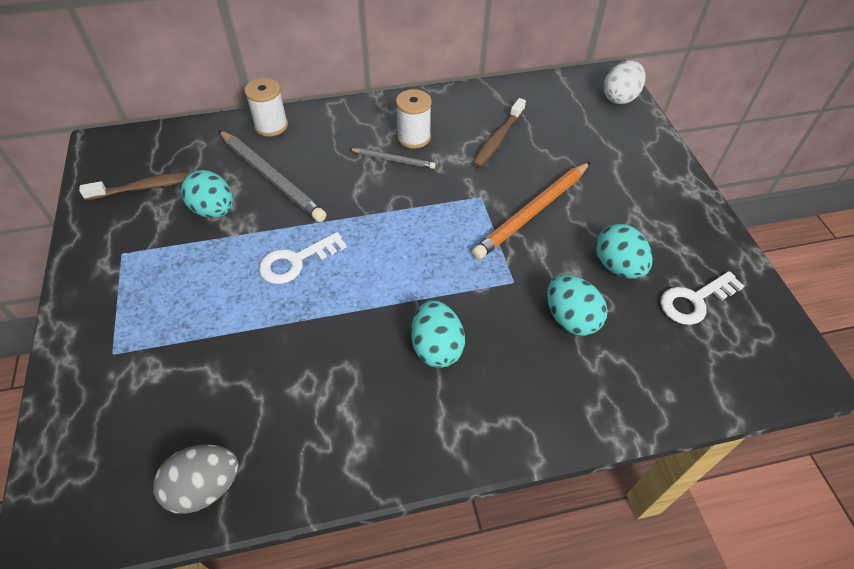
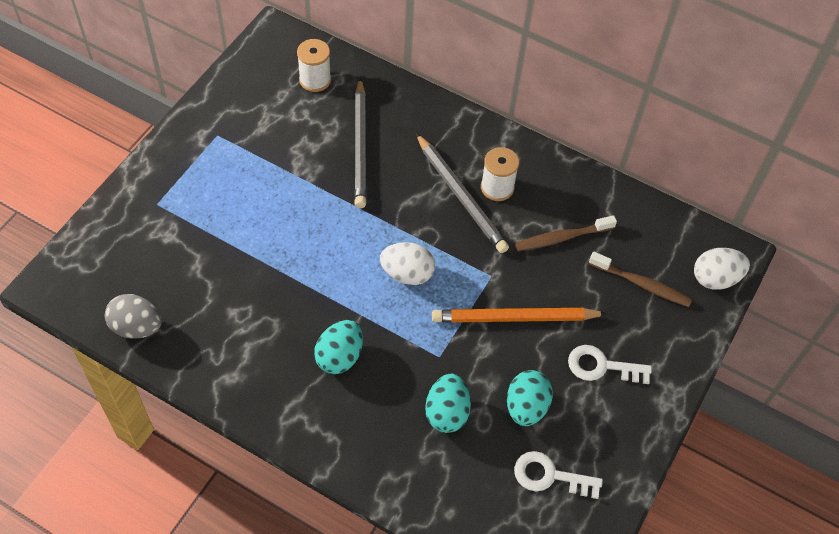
camera: 40 degrees right, 5 degrees up
(147, 187) = (274, 93): brown toothbrush -> brown toothbrush (641, 284)
(214, 210) = (299, 144): turquoise egg -> none
(271, 126) = (403, 99): white spool -> white spool (315, 80)
(295, 261) = (314, 225): white key -> white key (601, 366)
(393, 160) = (460, 196): grey pencil -> grey pencil, size x1.87
(417, 241) = (407, 274): none -> white egg

